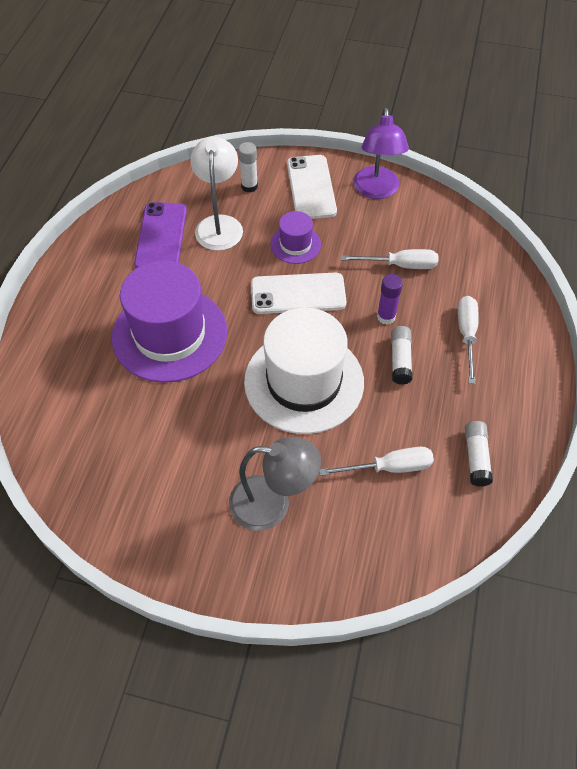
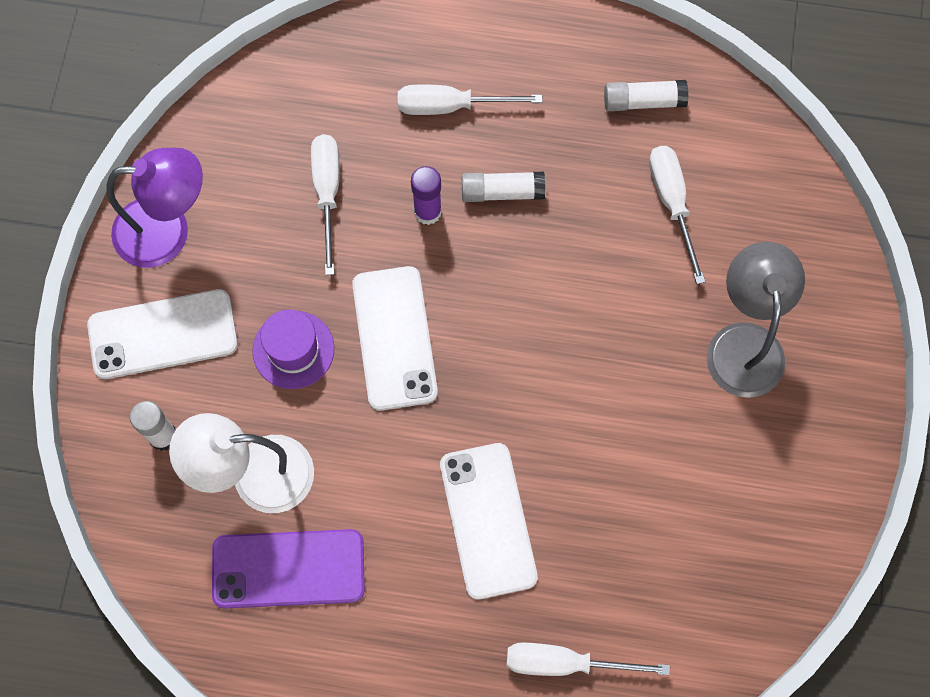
camera: 95 degrees left, 15 degrees up
(69, 368) = (565, 663): none -> white screwdriver
(169, 334) = (488, 520): purple hat -> white phone
(304, 382) = (553, 318): white hat -> none

